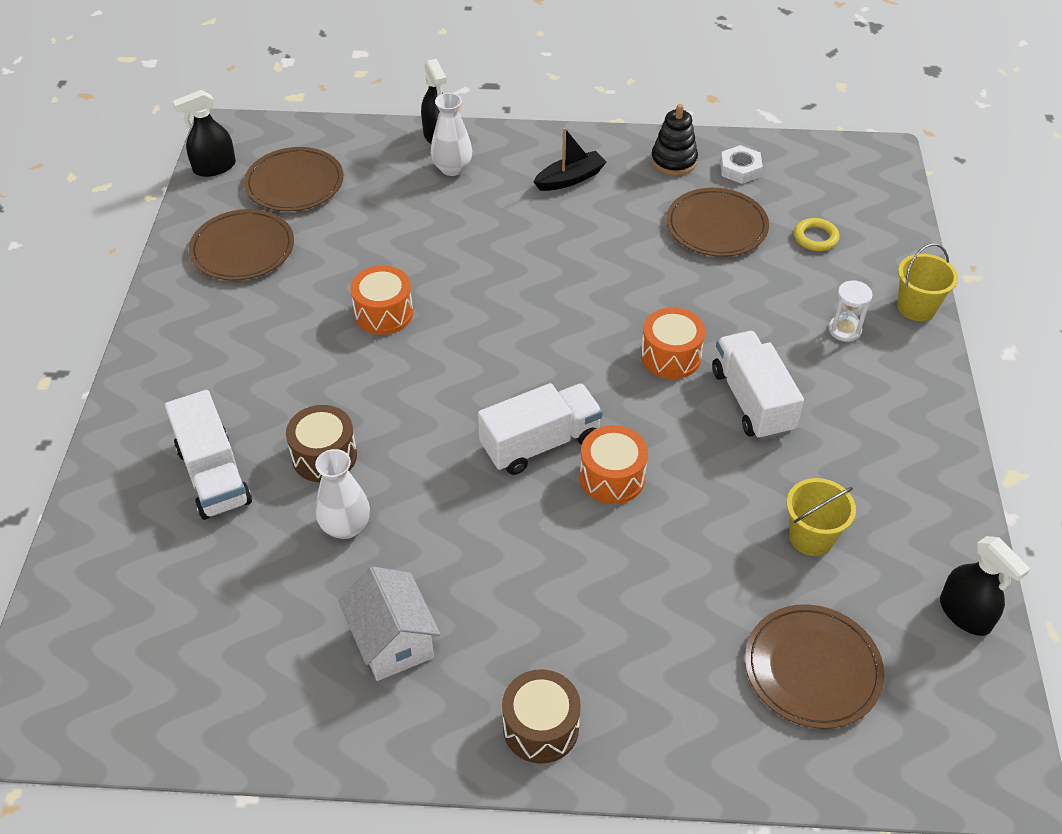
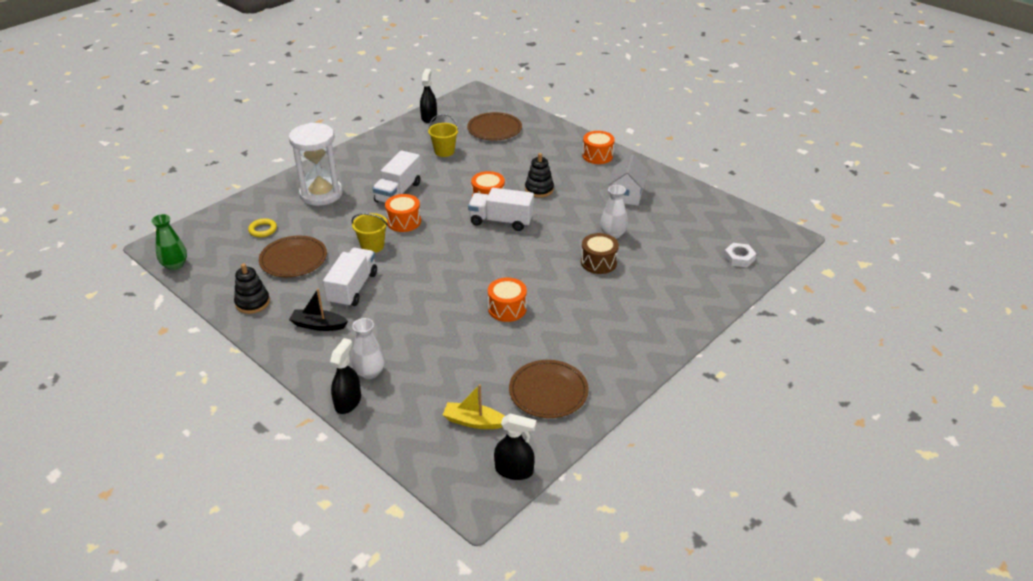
camera: 140 degrees left, 10 degrees down
(214, 475) = (656, 280): white truck -> white truck (353, 288)
(294, 183) = (474, 421): brown plate -> yellow boat
(541, 727) = (597, 156): brown drum -> orange drum
(554, 551) = (539, 189): none -> black stacking toy
(740, 169) = (231, 279): white nut -> white nut (739, 258)
(823, 148) = (175, 265): none -> green vase
(844, 330) = (321, 194): white hourglass -> white hourglass, size x2.34
(916, 307) = (279, 186): yellow bucket -> yellow bucket (372, 246)

